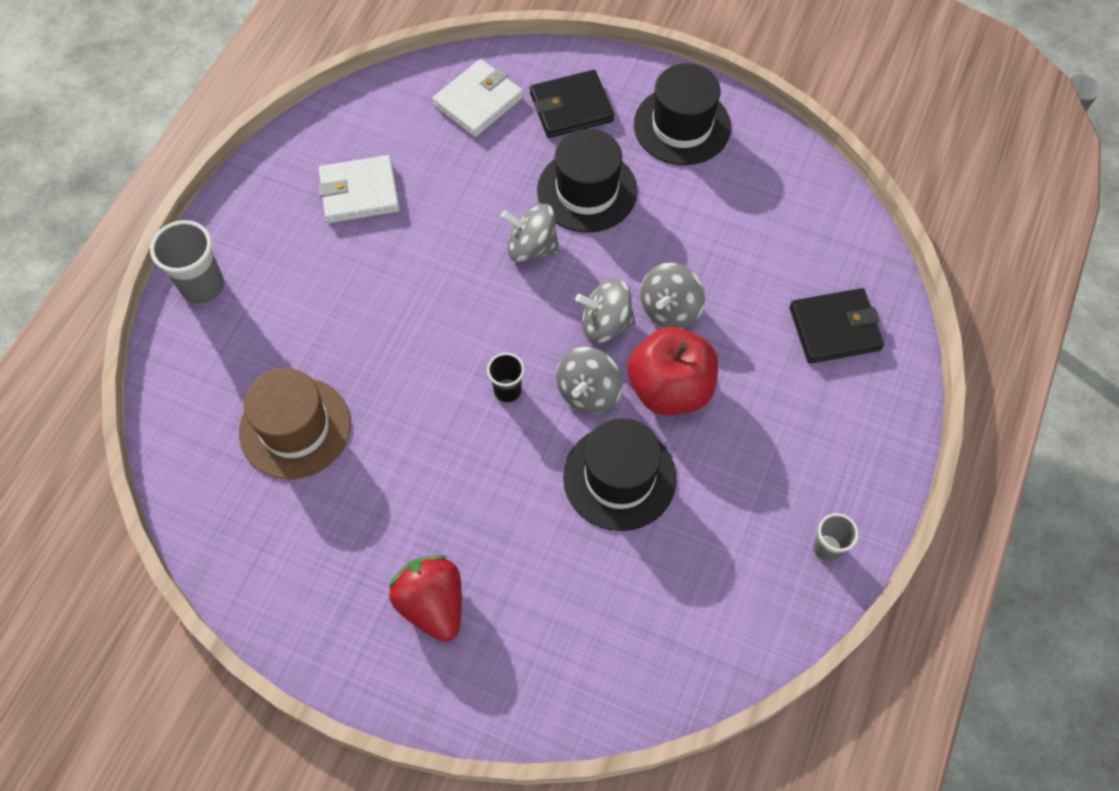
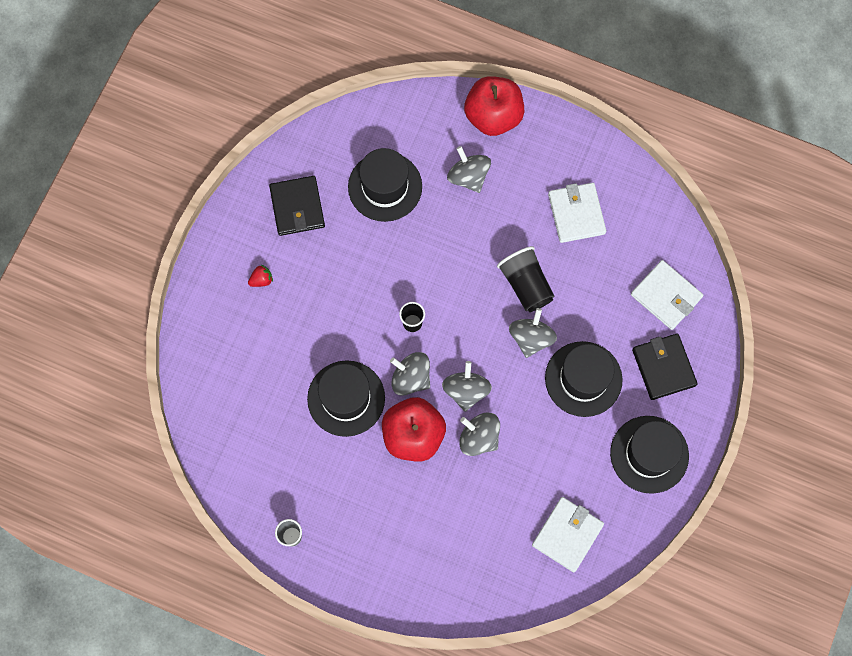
camera: 90 degrees right, 10 degrees up
(203, 287) = (493, 116): grey cup -> red apple
(291, 319) = (468, 177): none -> grey spinning top
(295, 428) = (385, 187): brown hat -> black hat
(432, 604) = (261, 280): red strawberry -> red strawberry, size x0.47
(456, 252) = (525, 285): none -> black cup
(790, 212) = (567, 534): none -> white wallet
(835, 329) = (463, 559): black wallet -> black wallet (297, 207)

